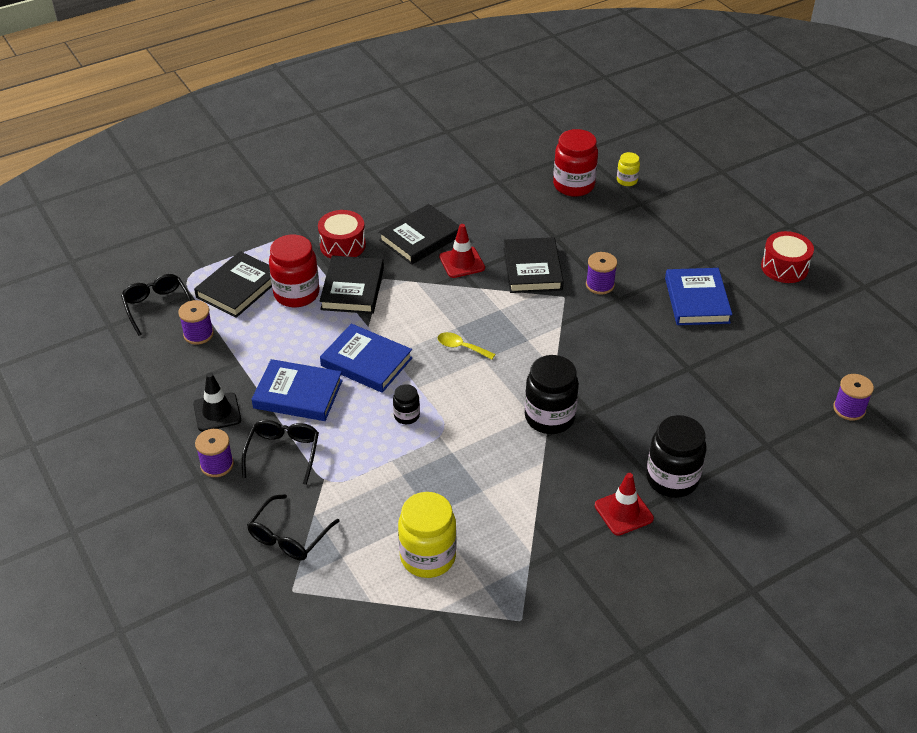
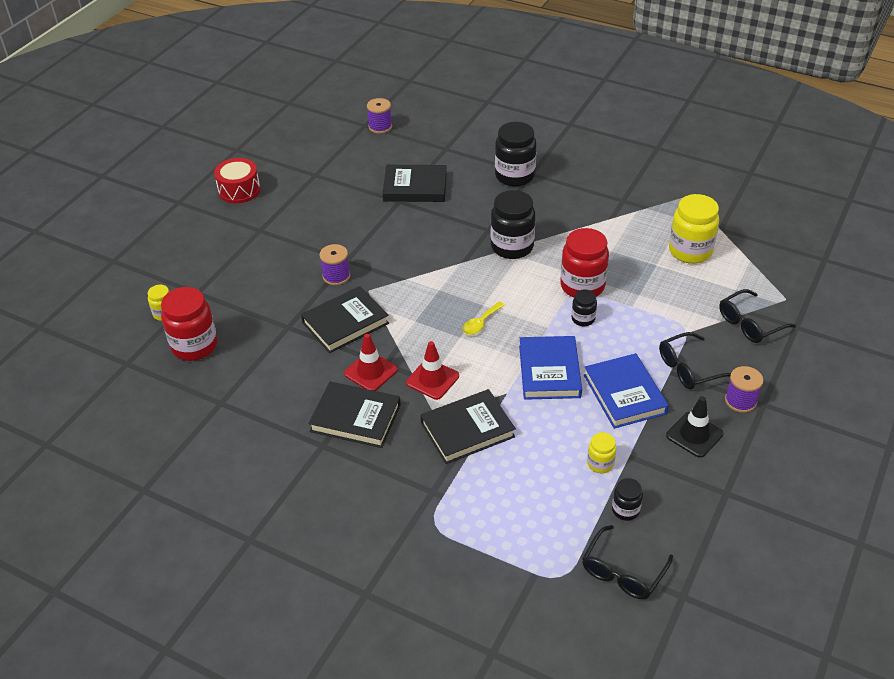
camera: 120 degrees left, 0 degrees up
(198, 334) = (625, 510): purple spool -> black jar
(238, 288) = (539, 520): black book -> black book (415, 187)
(249, 343) = (600, 463): none -> yellow jar
(289, 536) = (750, 323): black glasses -> black glasses turned 150 degrees clockwise
(296, 294) = (509, 467): red jar -> red jar (582, 286)
(342, 245) = (410, 472): red drum -> none
(461, 347) = (480, 323): yellow spoon -> yellow spoon turned 45 degrees clockwise
(623, 512) = (563, 186): red traffic cone -> red traffic cone (432, 379)
(697, 300) = (316, 220): blue book -> none

